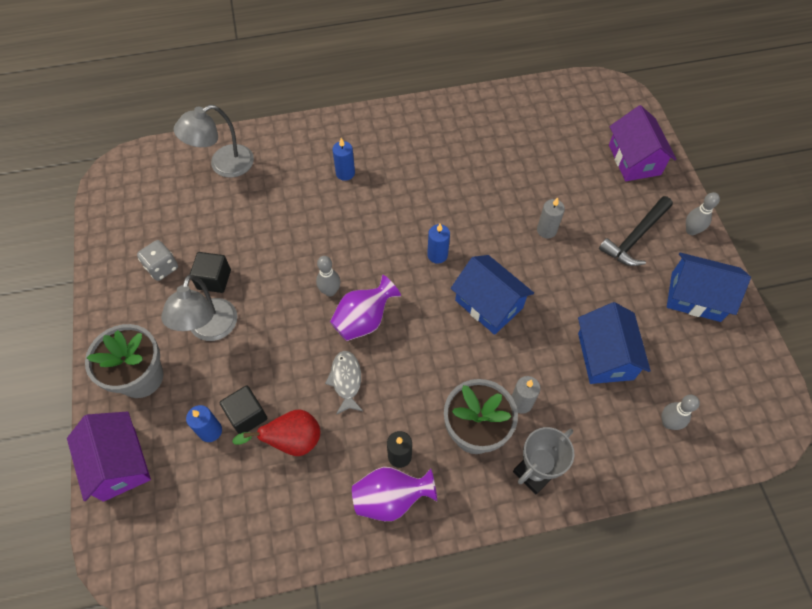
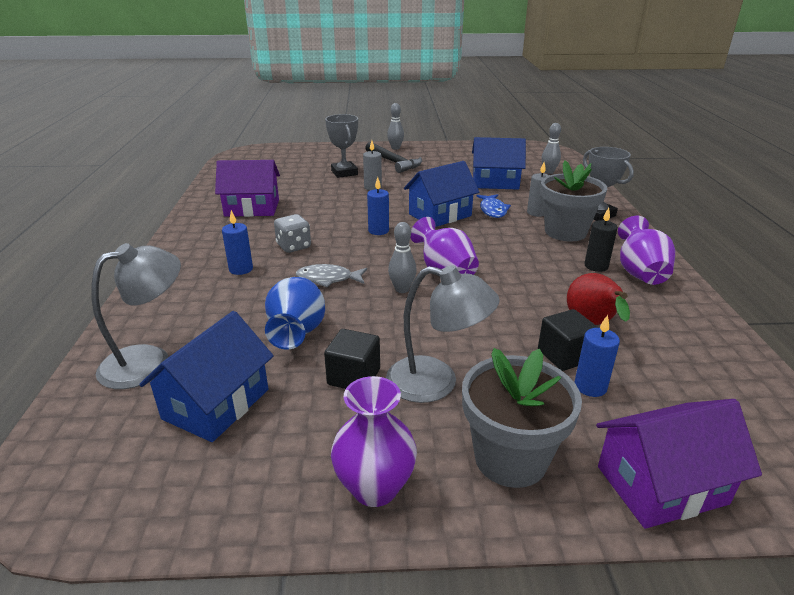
camera: 80 degrees left, 30 degrees down
(120, 308) = (375, 488): none -> purple vase
(162, 267) = (310, 432): grey dice -> grey dice (294, 246)
(223, 165) = (149, 361): grey lamp -> grey lamp turned 105 degrees counterclockwise
(261, 234) = (297, 333): none -> blue vase
(346, 380) = (516, 287): grey fish -> grey fish (328, 279)
(515, 356) = (493, 210): none -> blue fish
(581, 195) = (344, 173): none -> grey trophy
(634, 160) = (322, 154): purple house -> purple house (252, 208)
(695, 297) = (450, 153): blue house -> blue house (216, 404)

